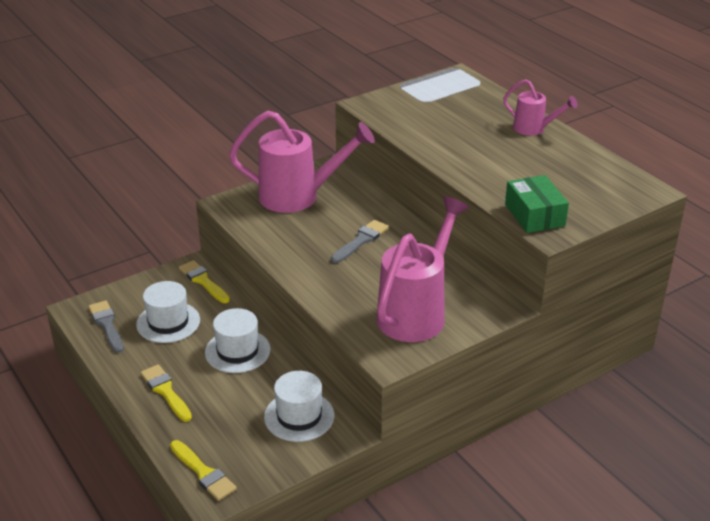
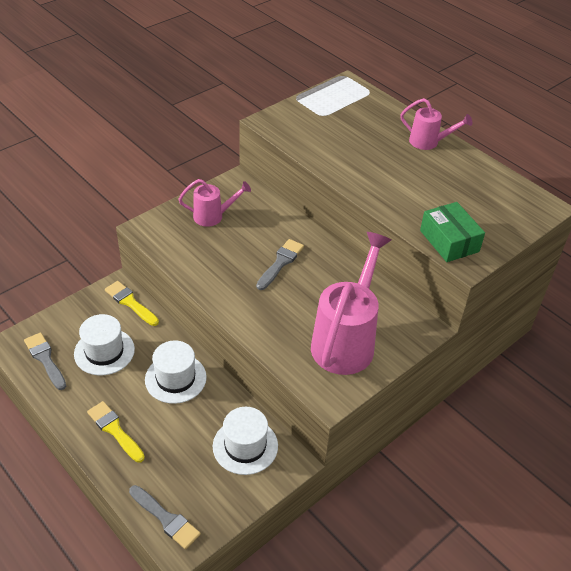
camera: 10 degrees left, 10 degrees up
(203, 473) = (166, 519): yellow brush -> grey brush
(298, 196) = (213, 216): pink watering can -> pink watering can, size x0.53

